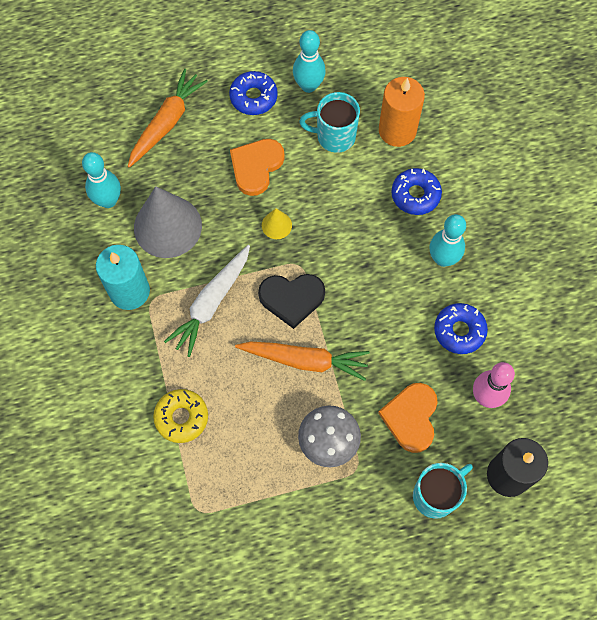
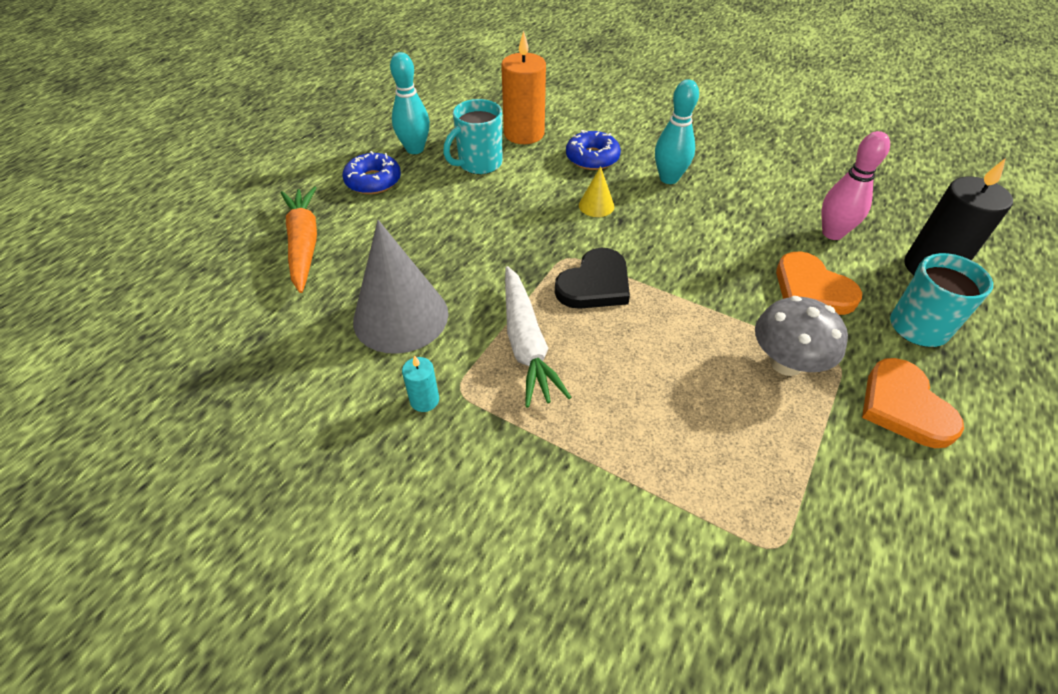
camera: 45 degrees left, 20 degrees down
(108, 200) = (305, 341): turquoise bowling pin -> none
(129, 291) = (424, 400): turquoise candle -> turquoise candle, size x0.48
(181, 417) = (632, 469): yellow donut -> none
(256, 167) = (435, 220): orange heart -> orange heart (904, 406)
(276, 225) = (508, 245): yellow cone -> yellow cone (596, 205)
(304, 360) = (672, 319): orange carrot -> none
(459, 331) = (749, 209): blue donut -> none

